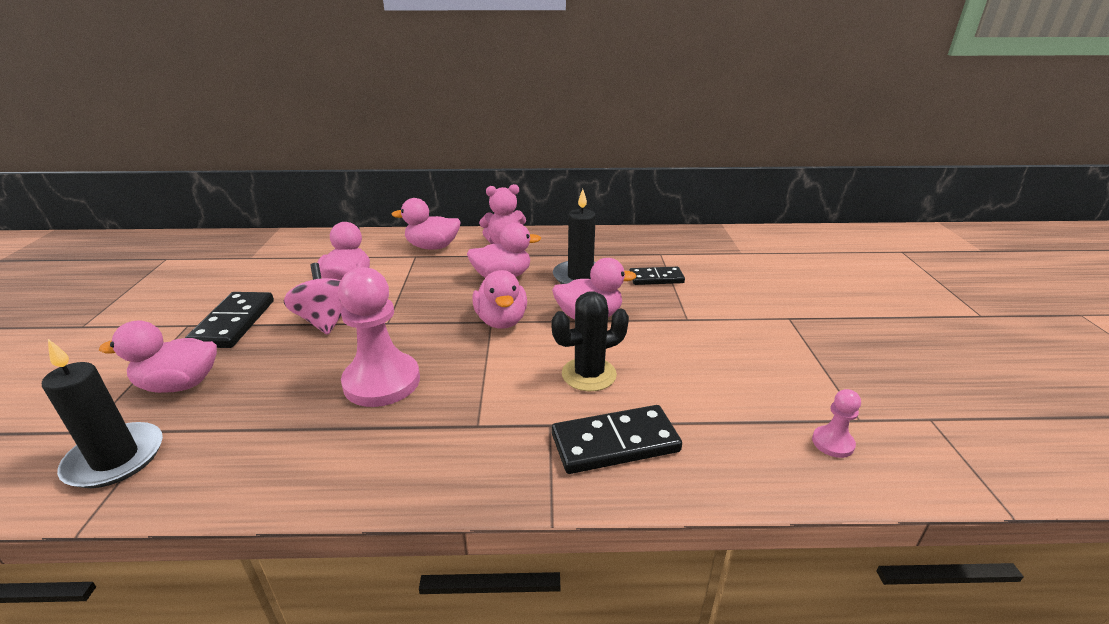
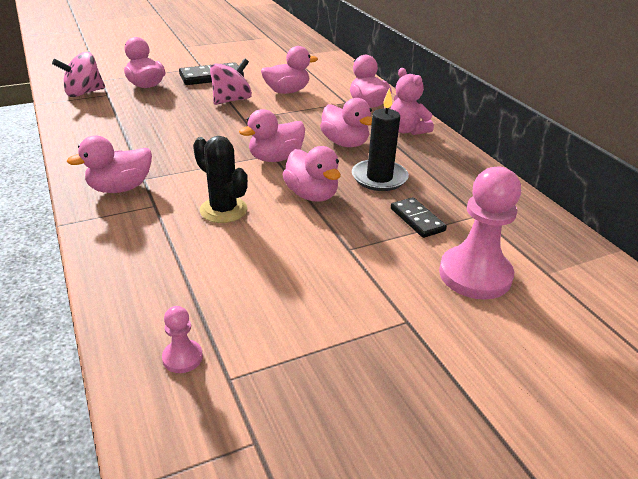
camera: 65 degrees right, 5 degrees up
(115, 458) = (83, 93): black candle -> pink spinning top
(382, 382) = (174, 136): pink pawn -> pink pawn (475, 275)
(489, 449) = (120, 188): none -> pink duck
(615, 443) = (143, 236): black domino -> none

